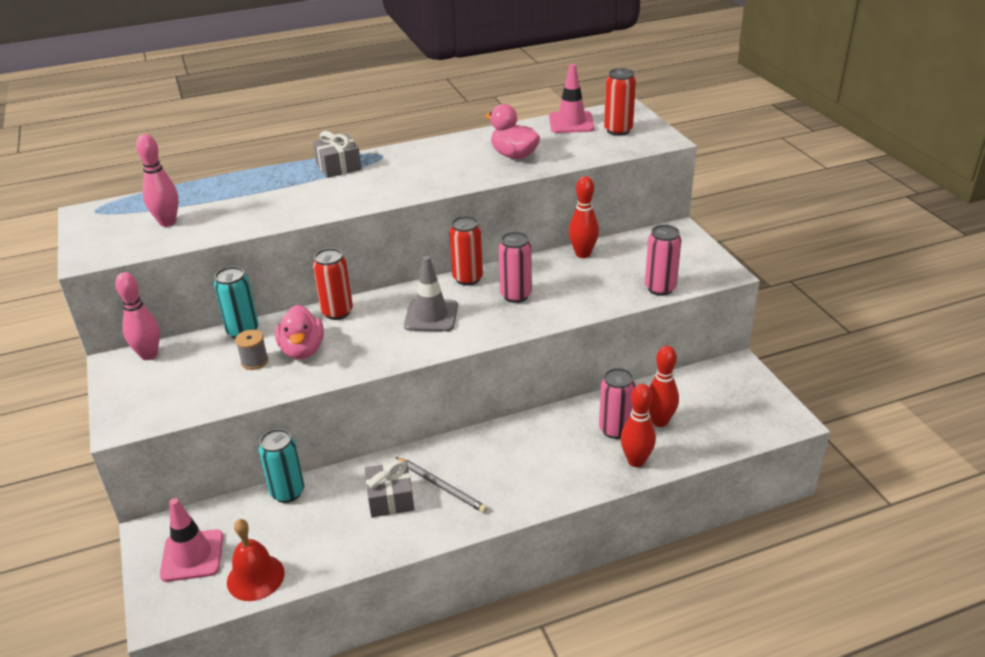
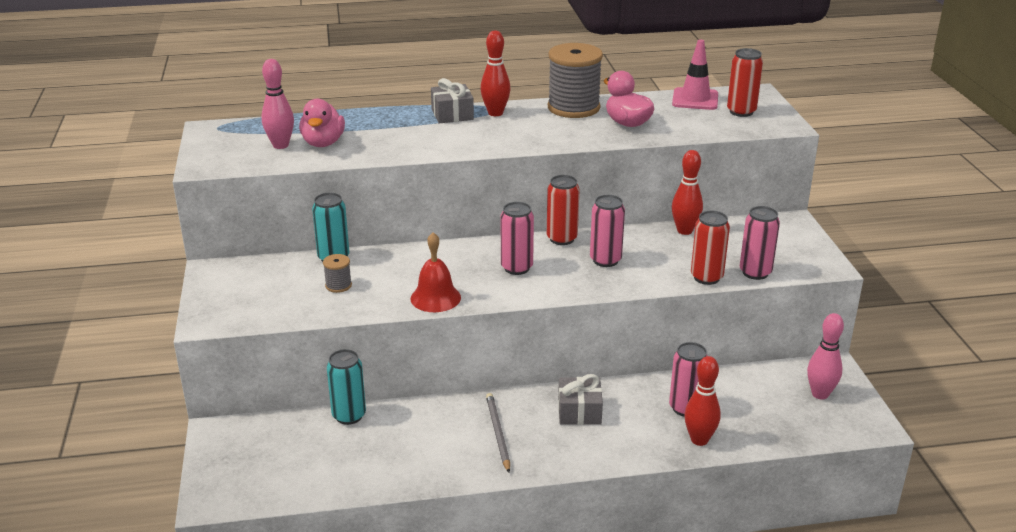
camera: 10 degrees right, 5 degrees down
(149, 355) = (243, 267): pink bowling pin -> pink bowling pin (820, 394)
(192, 556) = (249, 456): pink traffic cone -> none
(255, 577) = (303, 484): red bell -> red bell (435, 298)
(302, 350) = (385, 282): pink duck -> pink duck (323, 143)
(337, 312) = (426, 253): red can -> red can (706, 277)
(390, 498) = (445, 436): grey gift -> grey gift (579, 411)
(431, 316) = (516, 268): grey traffic cone -> pink can
(441, 486) = (498, 433): grey pencil -> grey pencil turned 150 degrees counterclockwise
(457, 145) = (573, 107): none -> grey spool
(659, 421) = (734, 407): red bowling pin -> red bowling pin (495, 113)

